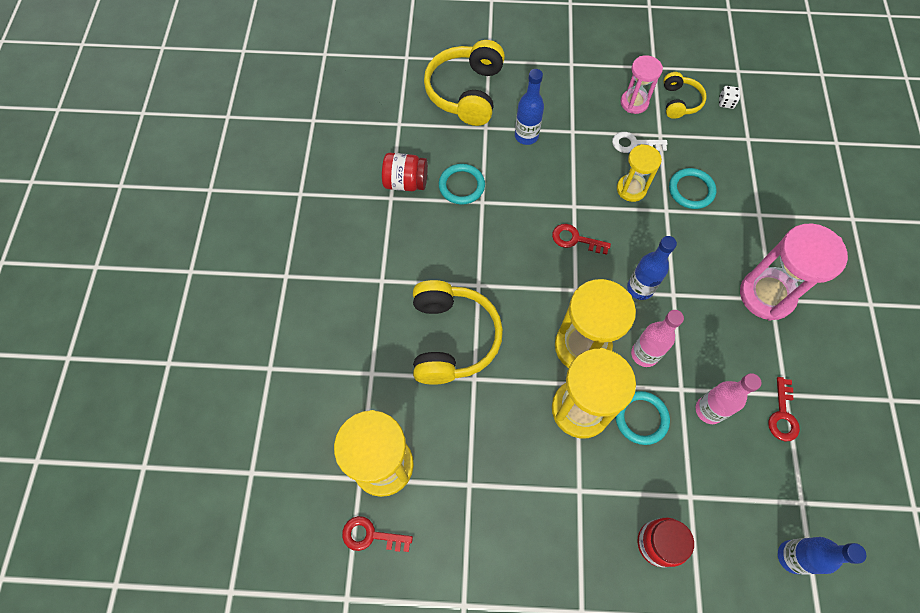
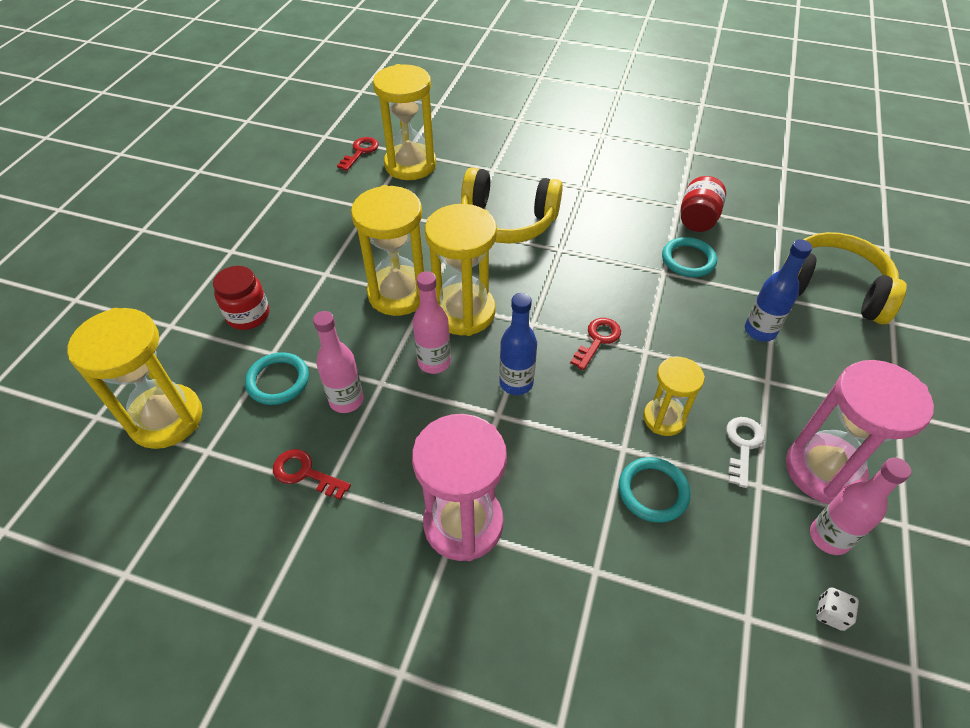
camera: 105 degrees right, 15 degrees down
(634, 103) = (823, 470): pink hourglass -> pink hourglass, size x1.70
(641, 418) = (367, 338): turquoise ring -> turquoise ring (278, 381)
(679, 102) = (829, 537): yellow headphones -> pink bottle
(792, 557) = (166, 419): blue bottle -> yellow hourglass

